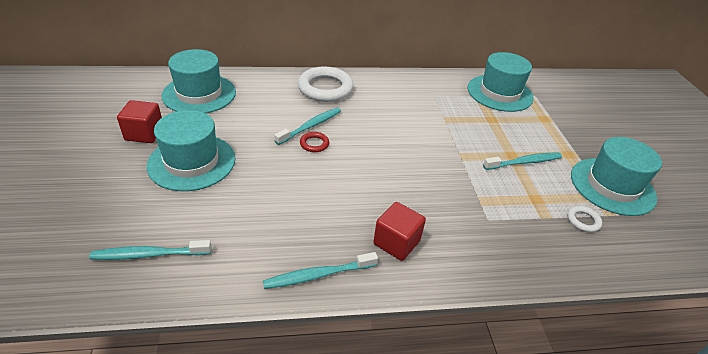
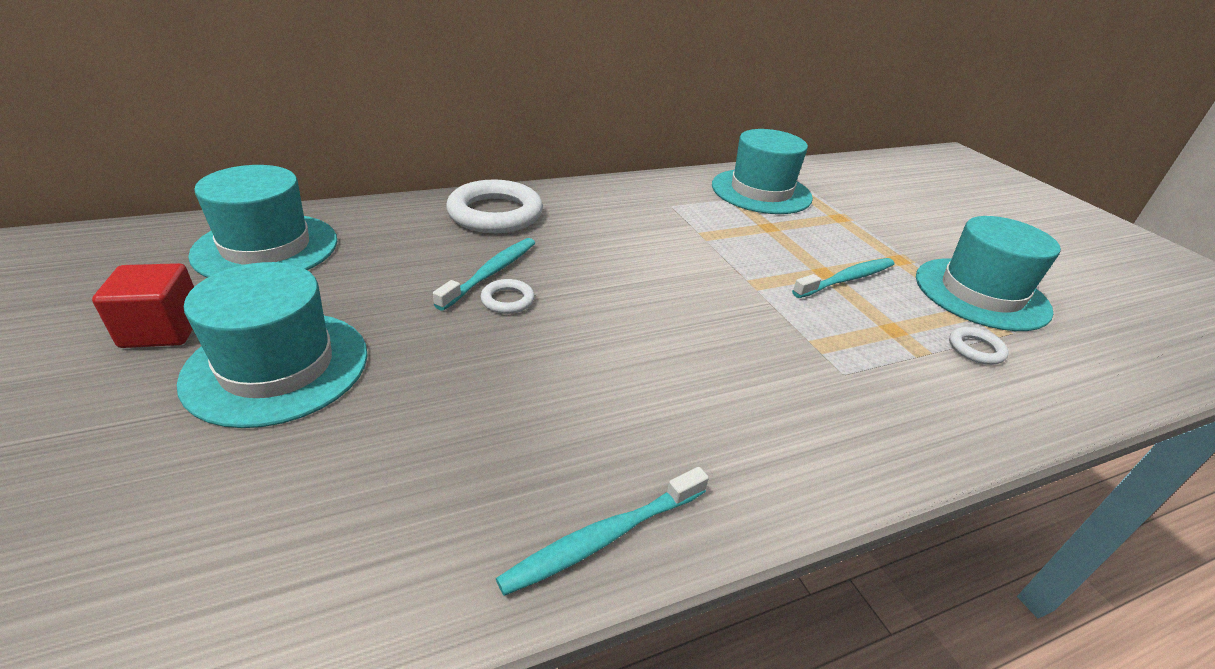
camera: 15 degrees left, 5 degrees down
(149, 254) = (215, 580): turquoise toothbrush -> none
(314, 144) = (507, 300): red ring -> white ring
(396, 242) = (719, 442): red cube -> none

